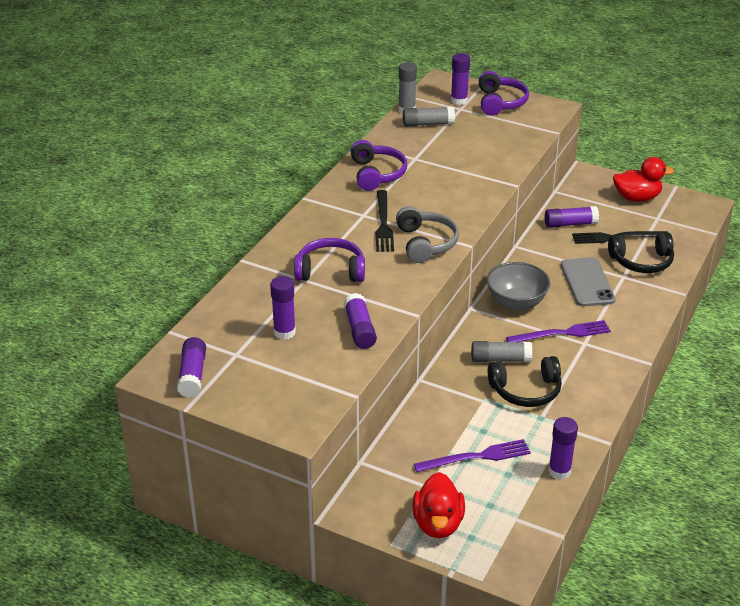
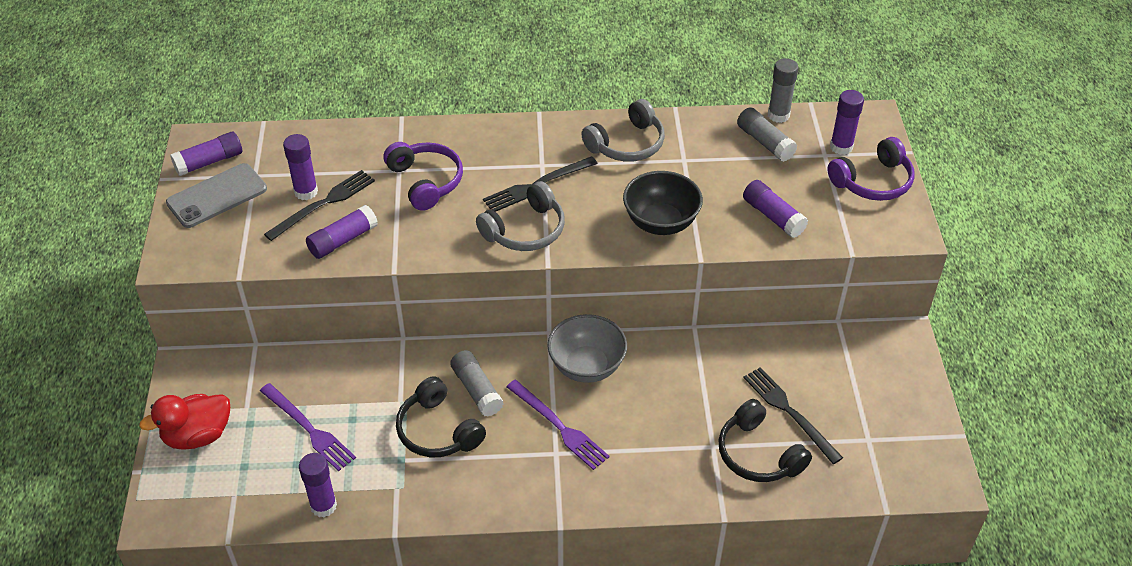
camera: 60 degrees right, 10 degrees up
(308, 327) = (323, 204): none -> black fork
(377, 174) = (627, 144): purple headphones -> grey headphones
(468, 187) = (661, 222): none -> black bowl
(570, 224) = (780, 359): purple glue stick -> purple glue stick (773, 216)
(587, 282) = (673, 416): grey phone -> grey phone (217, 196)
(637, 198) = (896, 404): red duck -> none

